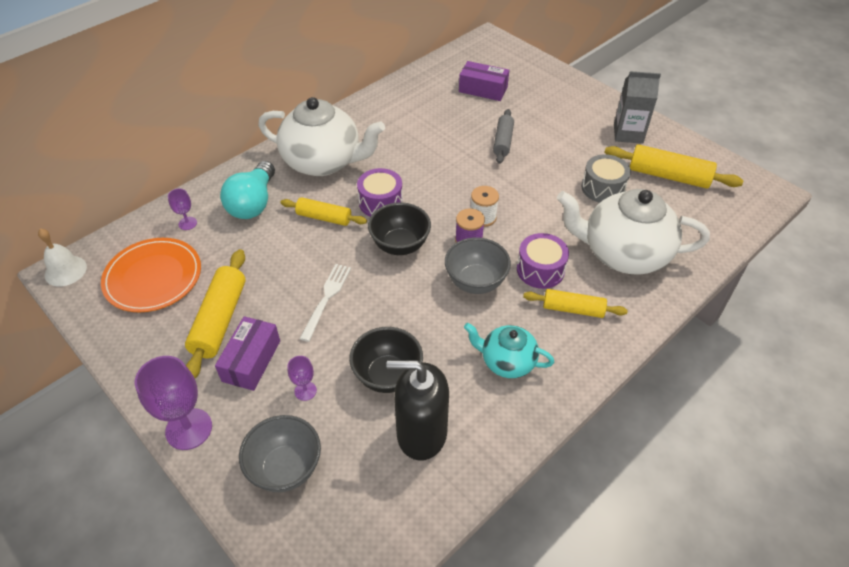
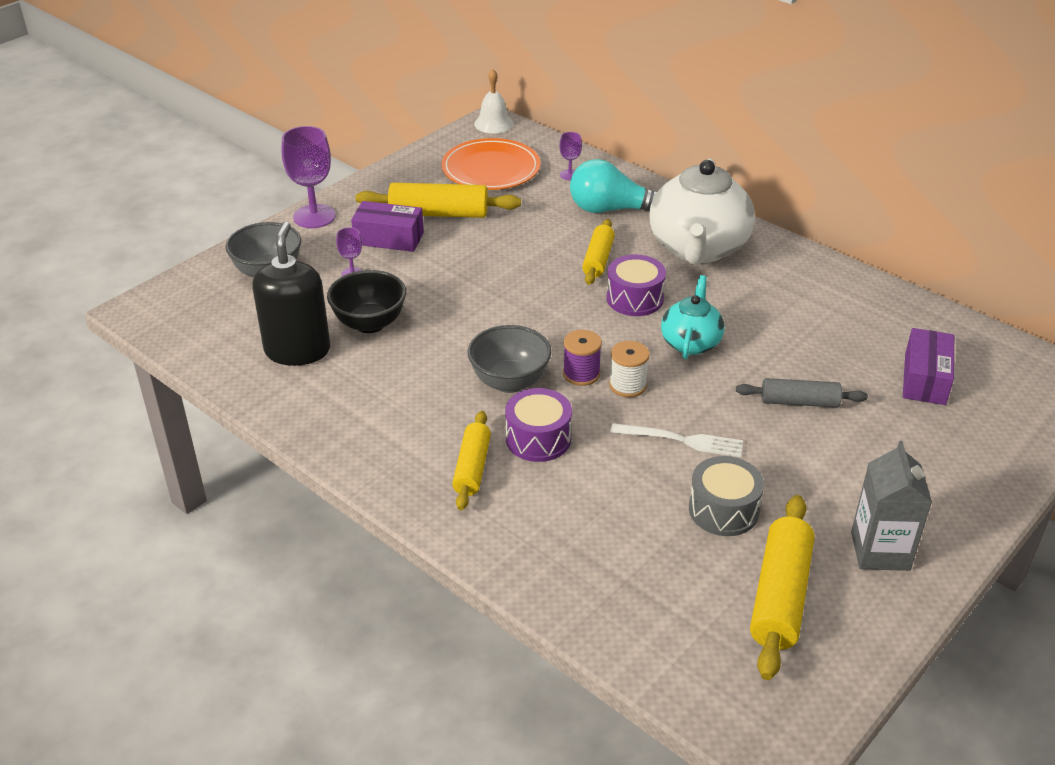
camera: 85 degrees right, 10 degrees down
(326, 298) = (473, 274): white fork -> white fork (683, 440)
(400, 245) = (562, 319): black bowl -> none
(506, 362) = (388, 409): turquoise teapot -> turquoise teapot (691, 342)
(623, 253) = (582, 524): white teapot -> none

